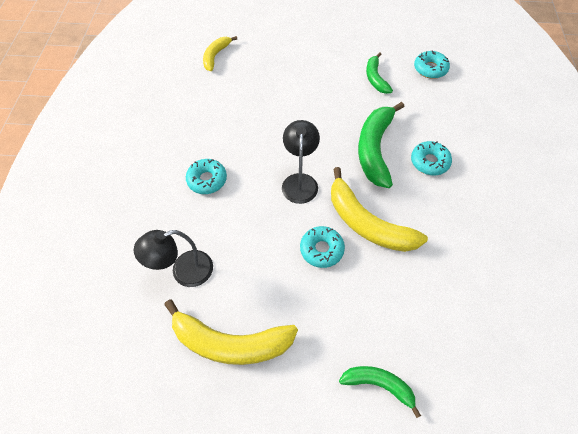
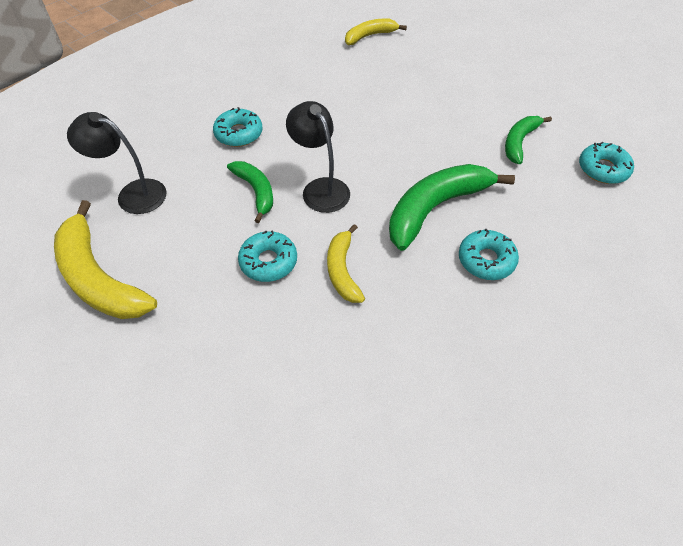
camera: 40 degrees right, 5 degrees down
(300, 181) = (320, 188): black lamp -> black lamp turned 75 degrees counterclockwise
(367, 223) = (342, 270): yellow banana -> yellow banana, size x0.57
(379, 385) = (173, 424): green banana -> green banana (256, 191)

